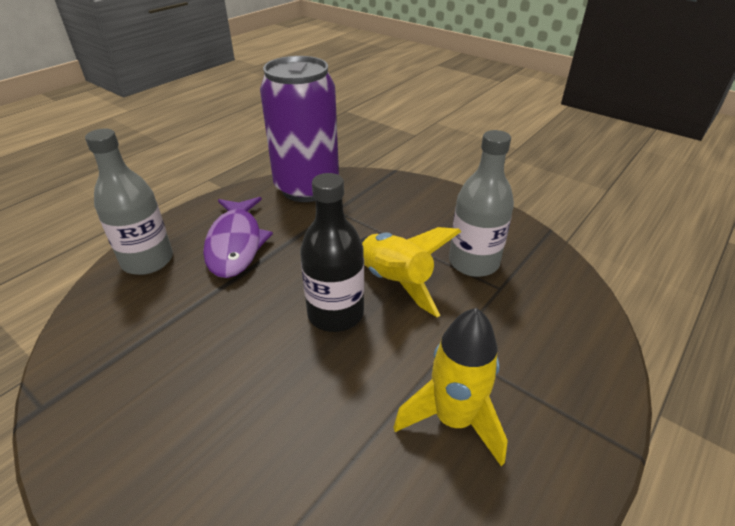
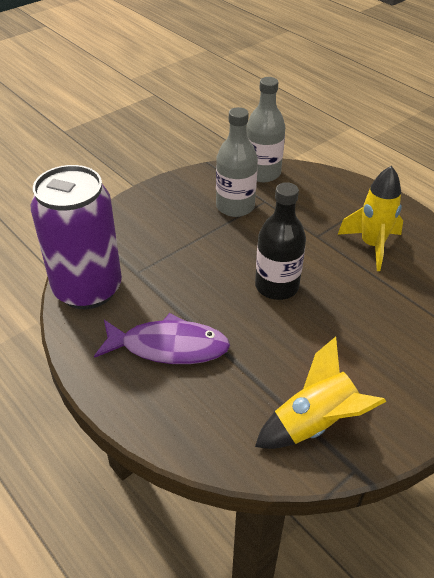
camera: 80 degrees left, 5 degrees up
(147, 260) = (176, 418): grey bottle -> grey bottle (262, 173)
(395, 282) = (248, 250): yellow rocket -> yellow rocket (314, 424)

